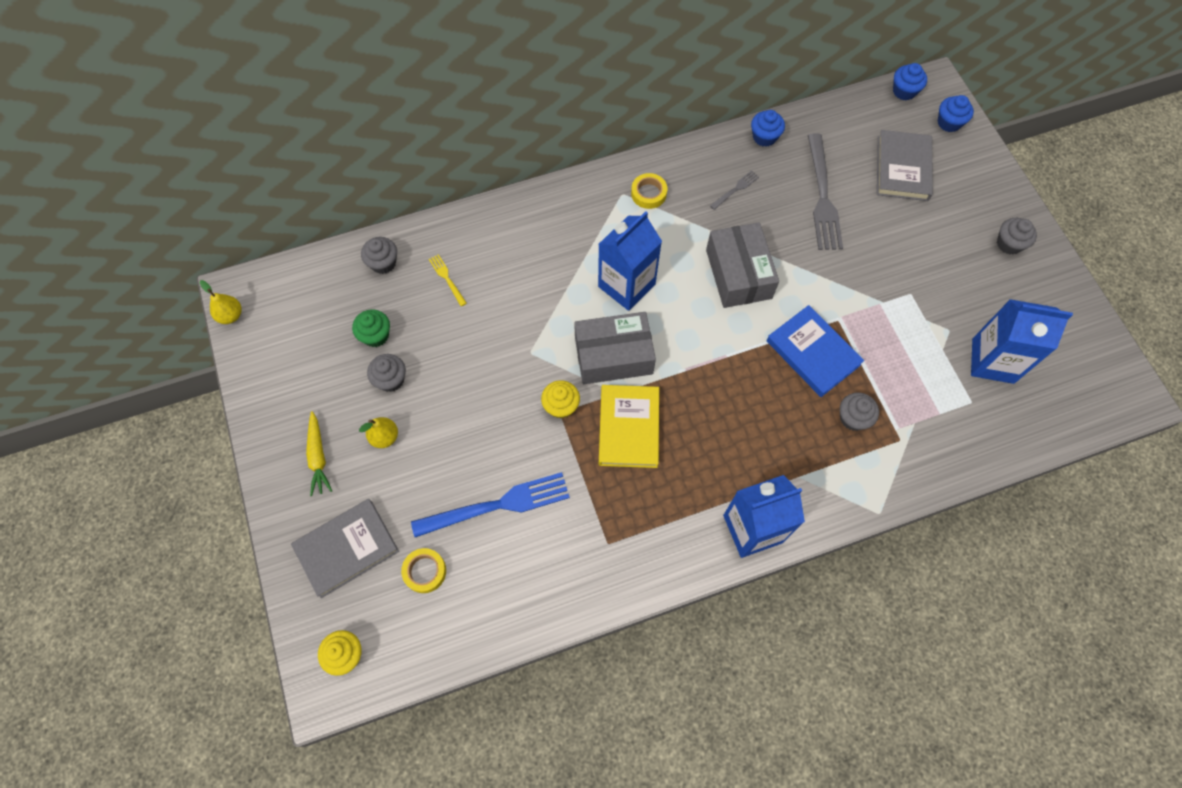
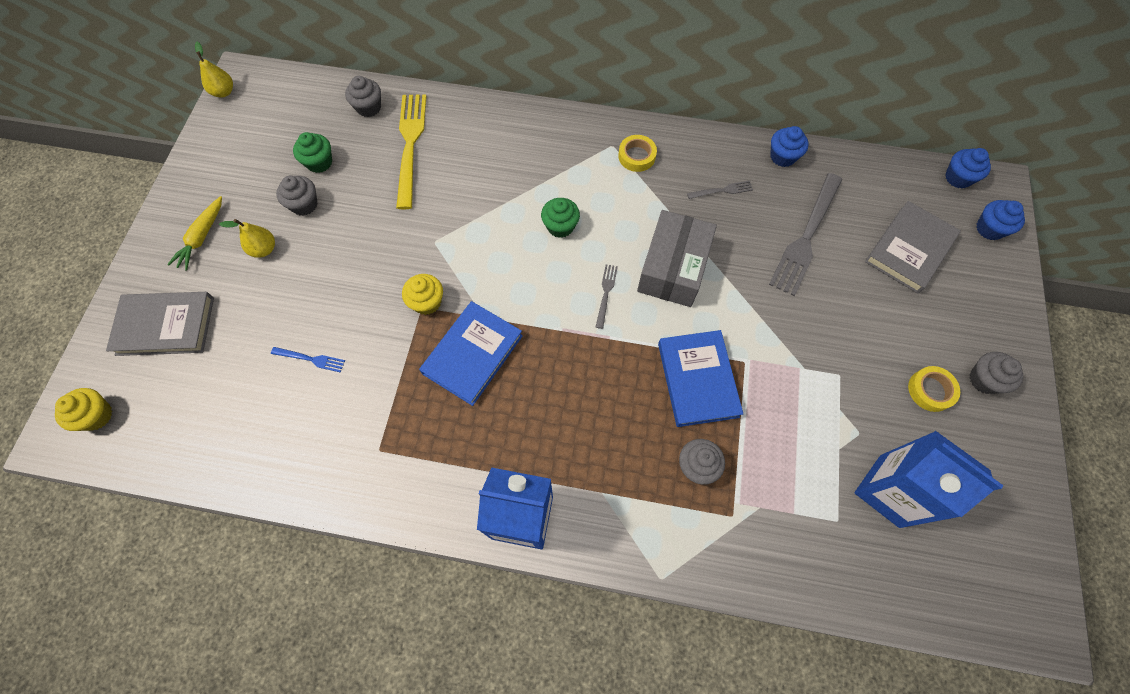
camera: 30 degrees right, 0 degrees up
(425, 571) = (210, 382): yellow tape -> yellow tape (930, 390)
(447, 278) = (410, 144): yellow fork -> yellow fork, size x2.19
(498, 505) = (311, 359): blue fork -> blue fork, size x0.46
(613, 355) = (505, 282): grey box -> none
(626, 285) = (560, 226): blue carton -> green cupcake
(629, 428) = (473, 354): yellow book -> blue book
(700, 322) = (606, 293): none -> grey fork

